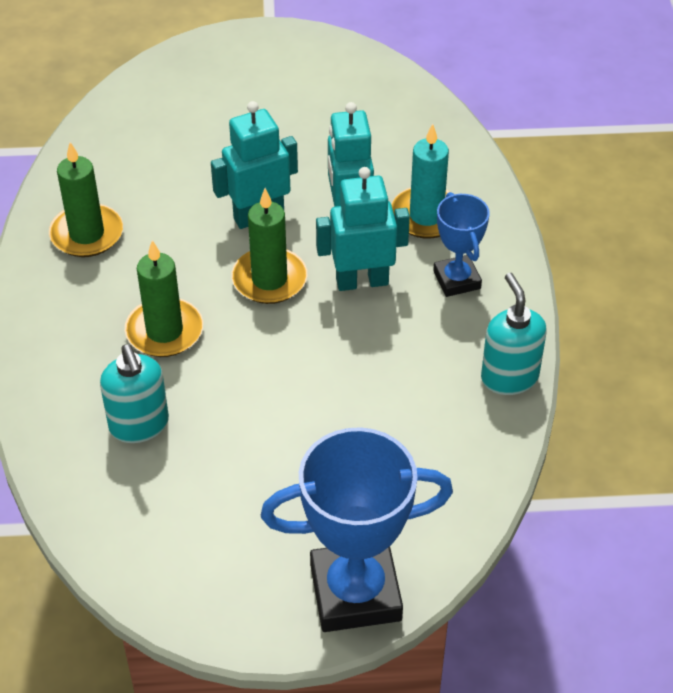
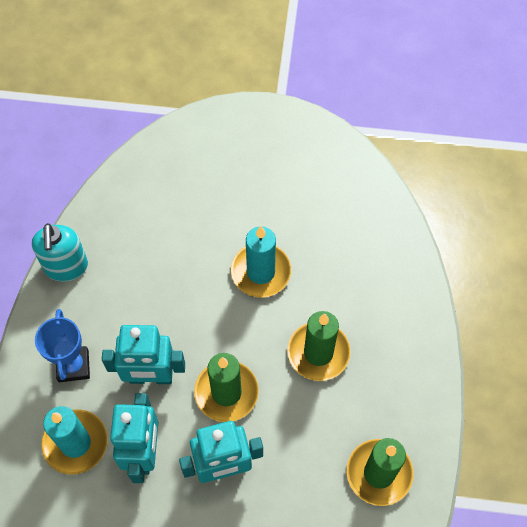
camera: 170 degrees left, 15 degrees up
(139, 425) = (343, 270): turquoise soap dispenser -> none
(251, 407) = (261, 272): none -> turquoise candle
(355, 592) = (217, 130): blue trophy -> none

